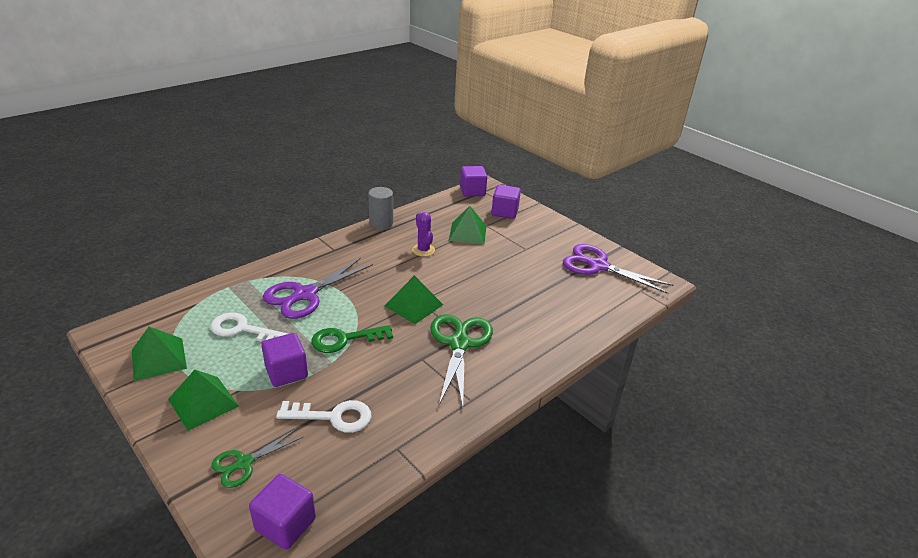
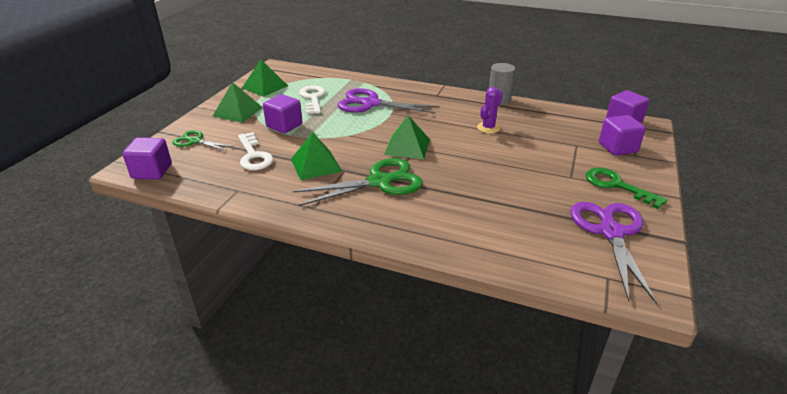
camera: 65 degrees right, 0 degrees up
(345, 339) = (336, 133): green key -> green key (616, 185)
(467, 233) = (547, 139): green pyramid -> green pyramid (315, 165)

